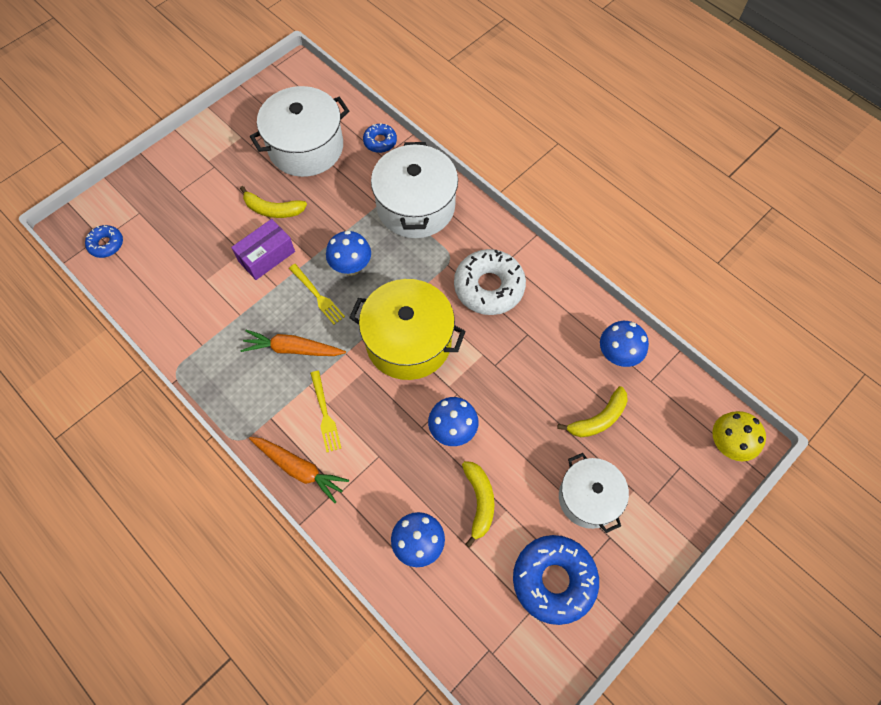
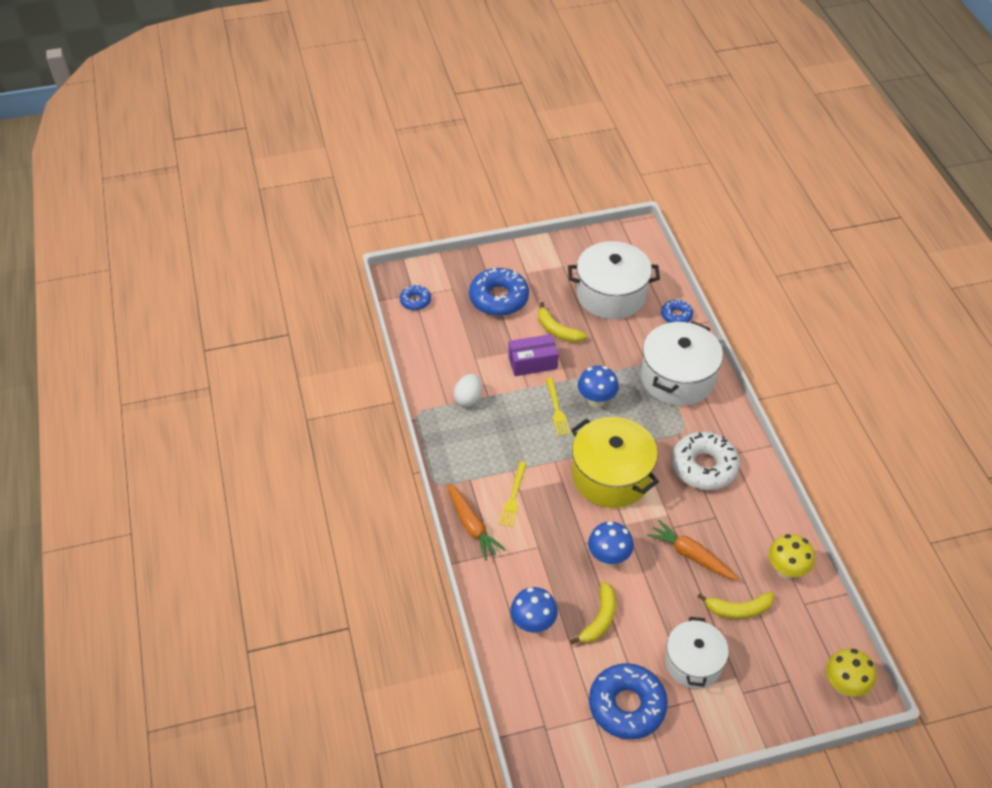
camera: 30 degrees right, 15 degrees down
(194, 201) = (499, 298): none -> blue donut
(221, 328) = (468, 398): none -> white egg
(292, 349) = (515, 439): orange carrot -> orange carrot (691, 555)
(617, 355) = (786, 570): blue mushroom -> yellow mushroom

